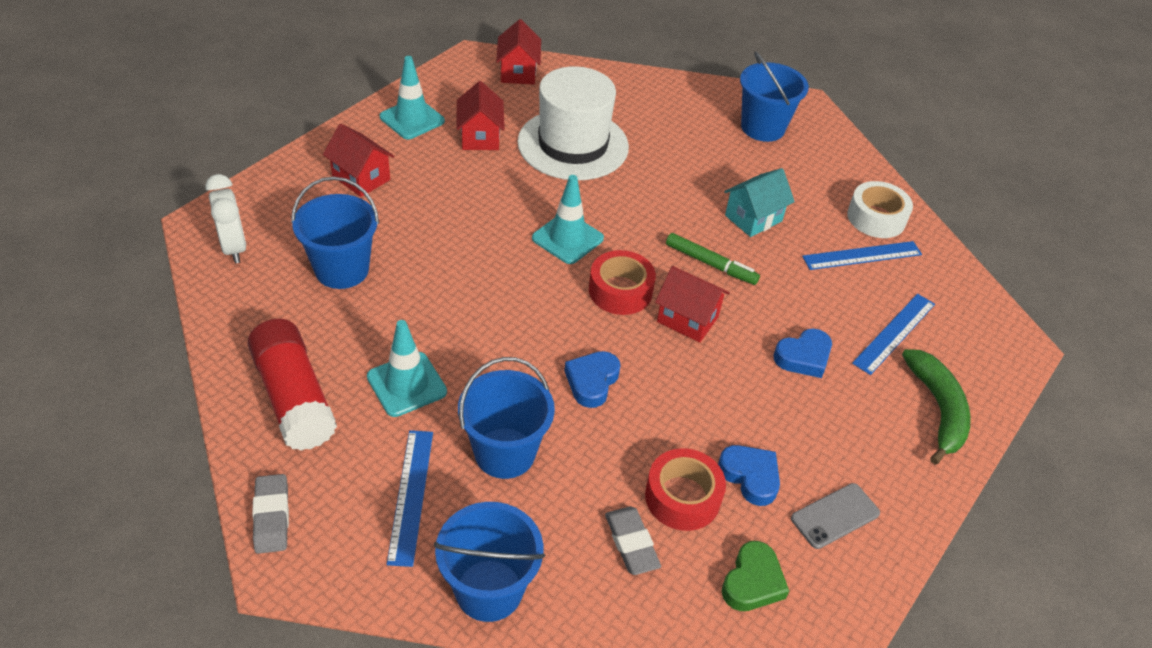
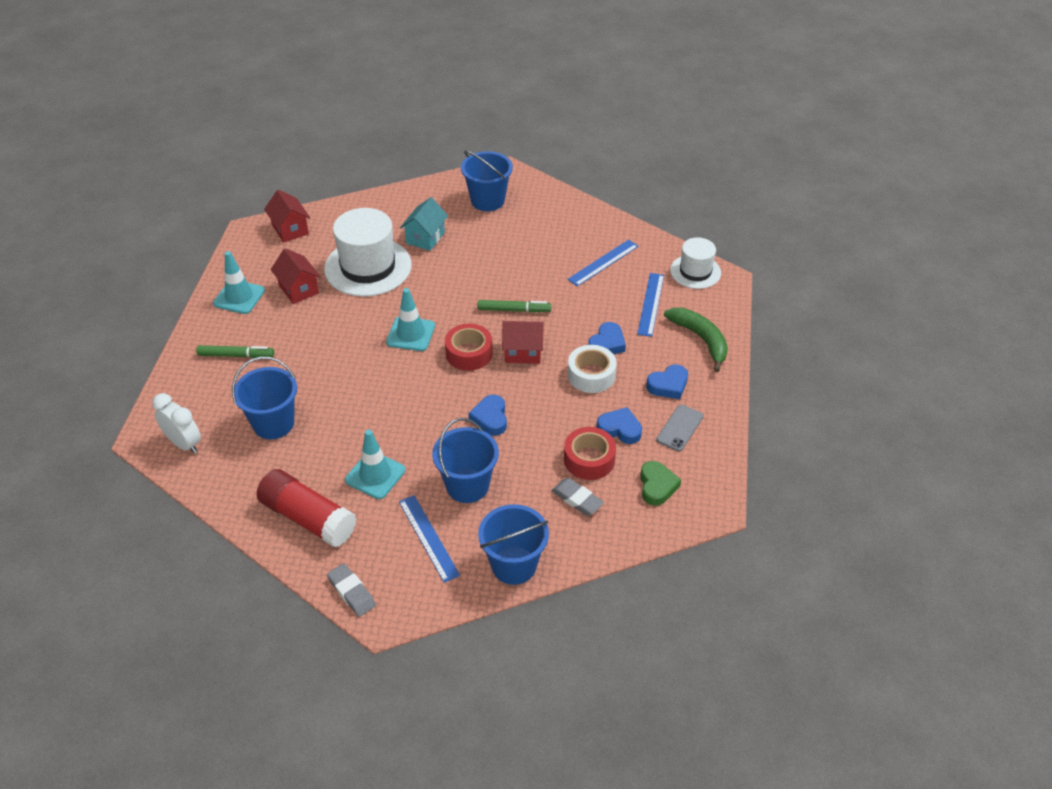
camera: 25 degrees left, 0 degrees up
(361, 178) = (236, 355): red house -> green marker
(753, 218) = (521, 267): turquoise house -> turquoise house (425, 238)
(854, 449) = (668, 385): none -> blue heart
(876, 218) = (597, 233): white tape -> white tape (591, 375)
(982, 318) = (695, 271): none -> white hat

